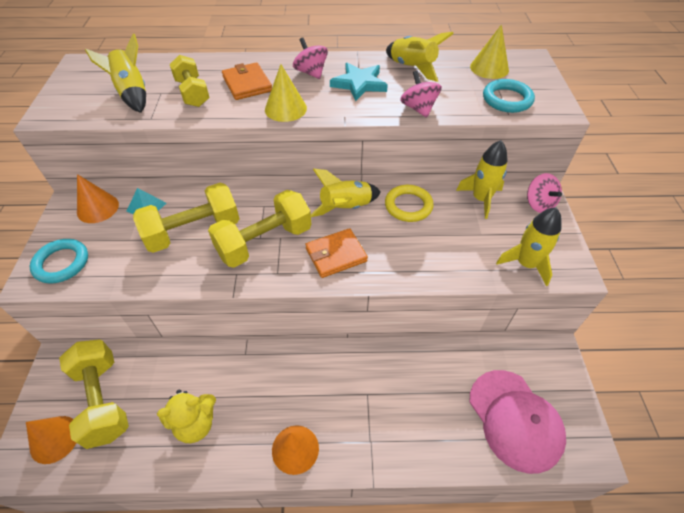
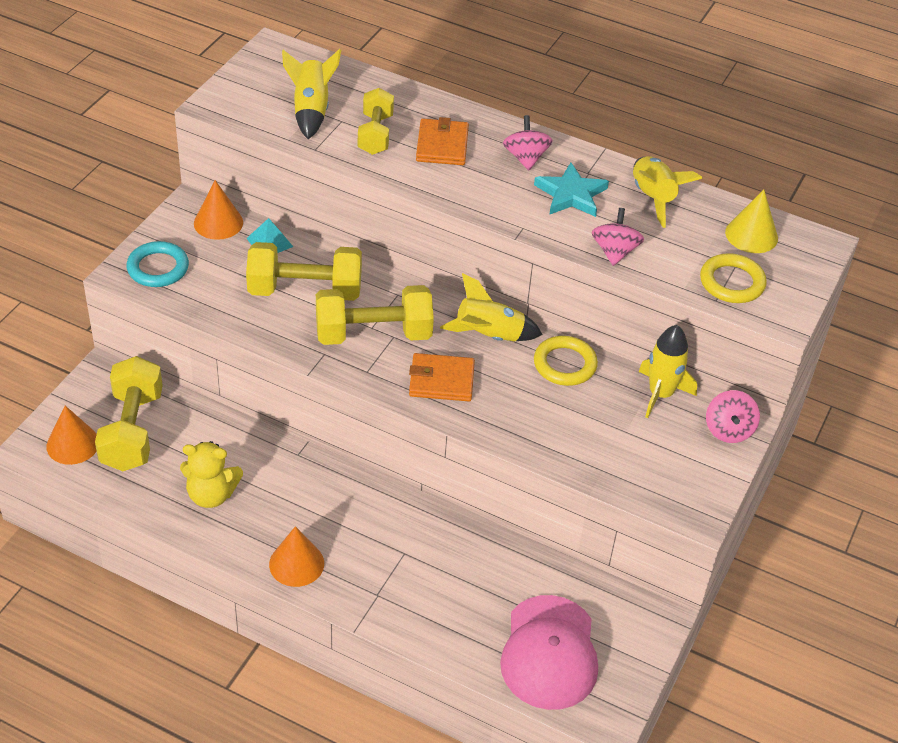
camera: 25 degrees right, 5 degrees down
(285, 109) = (464, 193): yellow cone -> none
(507, 99) = (732, 282): turquoise ring -> yellow ring
(526, 264) = (648, 483): yellow rocket -> none

